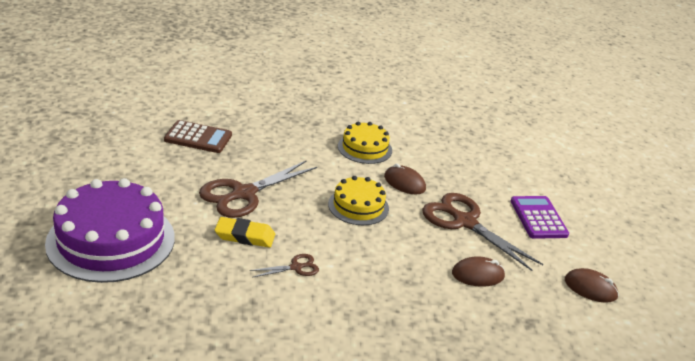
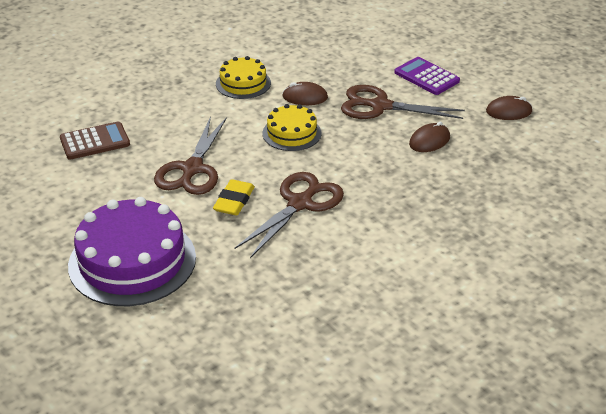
camera: 30 degrees left, 5 degrees up
(245, 236) = (234, 201): yellow eraser -> yellow eraser turned 45 degrees counterclockwise
(296, 267) = (300, 204): brown scissors -> brown scissors, size x2.13

